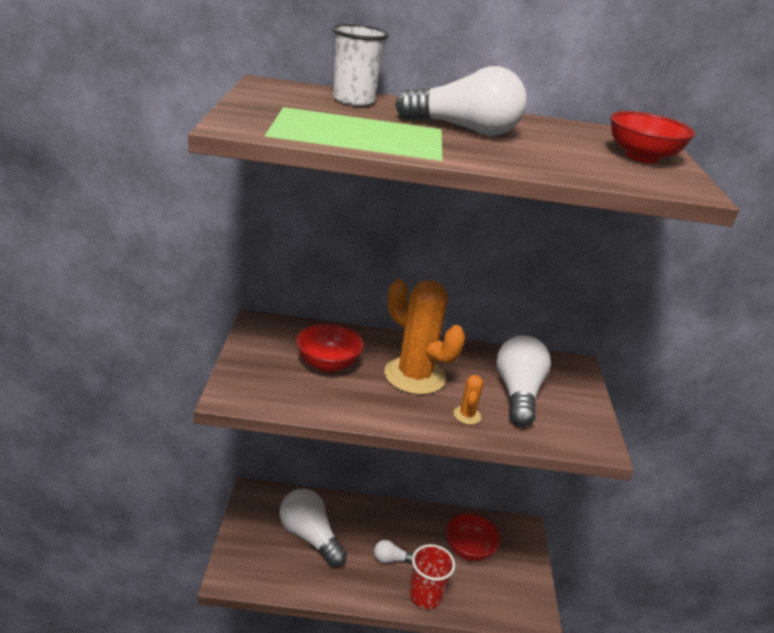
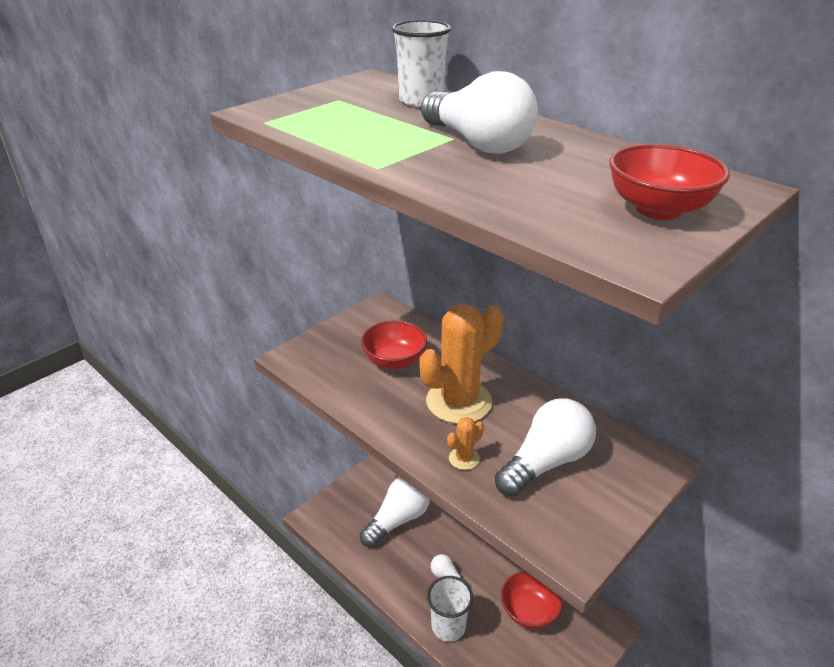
camera: 45 degrees right, 5 degrees up
(310, 537) = (398, 520): white light bulb -> white light bulb turned 45 degrees clockwise
(414, 376) = (459, 402): orange cactus -> orange cactus turned 60 degrees clockwise
(425, 596) = (448, 626): red cup -> white cup

